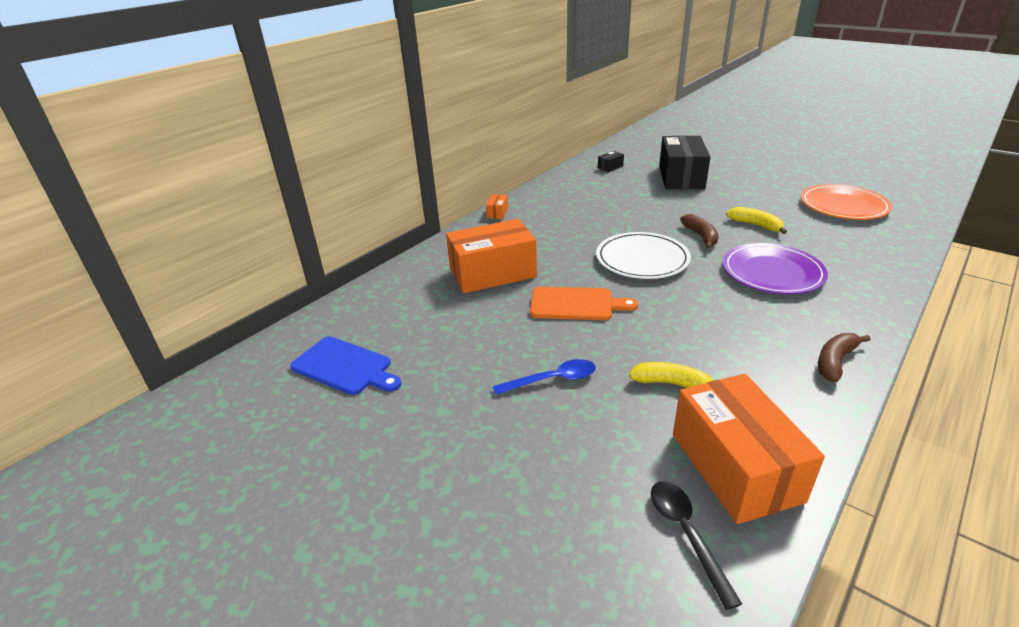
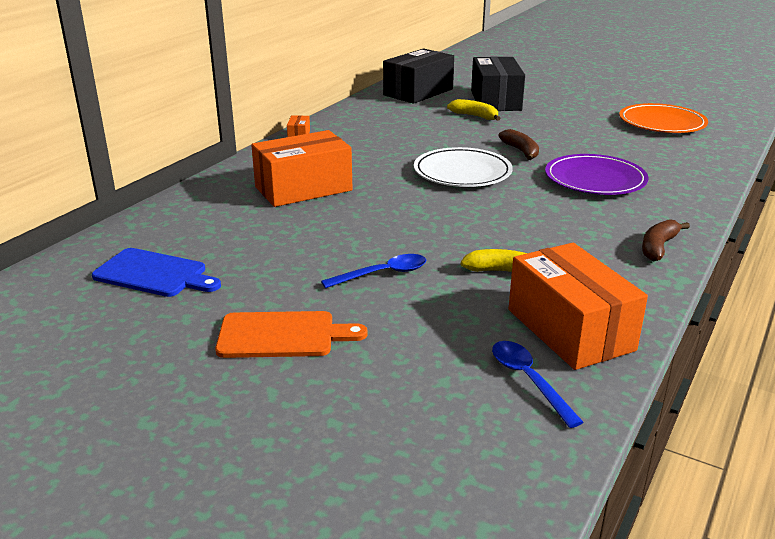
camera: 10 degrees left, 5 degrees down
(575, 304) = (397, 212): orange cutting board -> orange cutting board (282, 335)
(610, 167) = (418, 92): black box -> black box, size x2.49
(686, 534) = (528, 380): black spoon -> blue spoon
(756, 225) = (576, 140): yellow banana -> yellow banana (475, 116)

